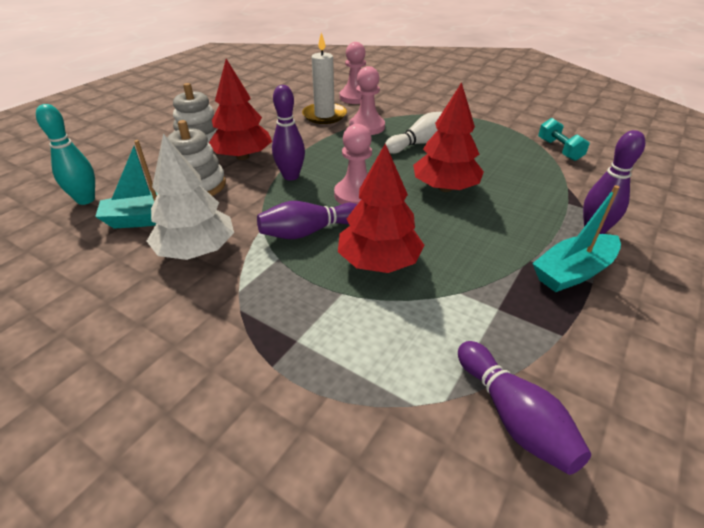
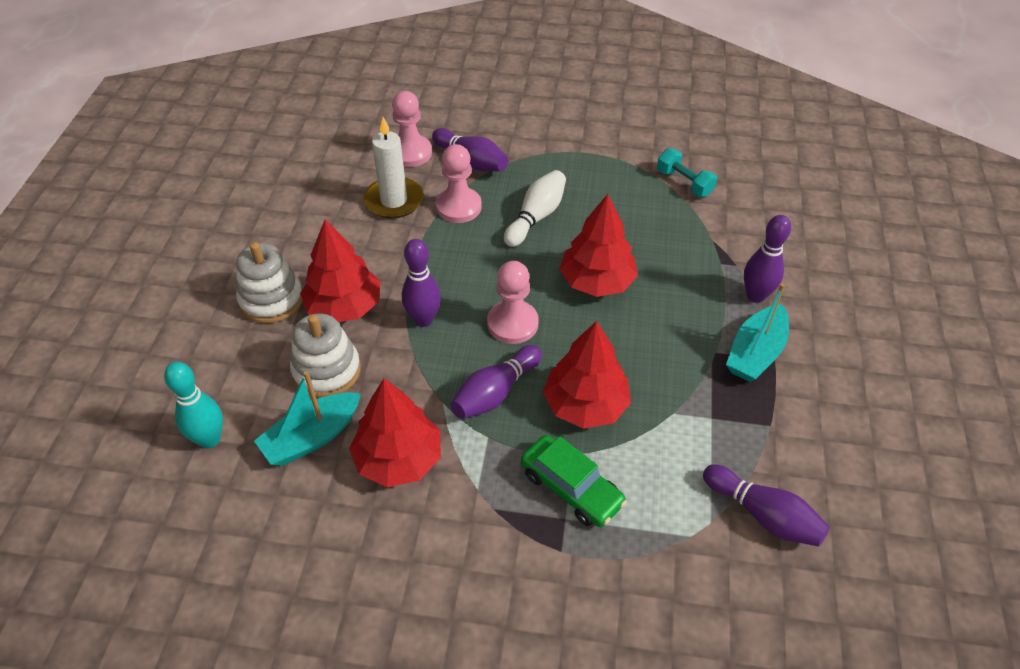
camera: 25 degrees left, 10 degrees up
(196, 250) = (398, 459): white tree -> red tree
(320, 318) = (571, 488): none -> green car
(394, 108) = (471, 161): none -> purple bowling pin

